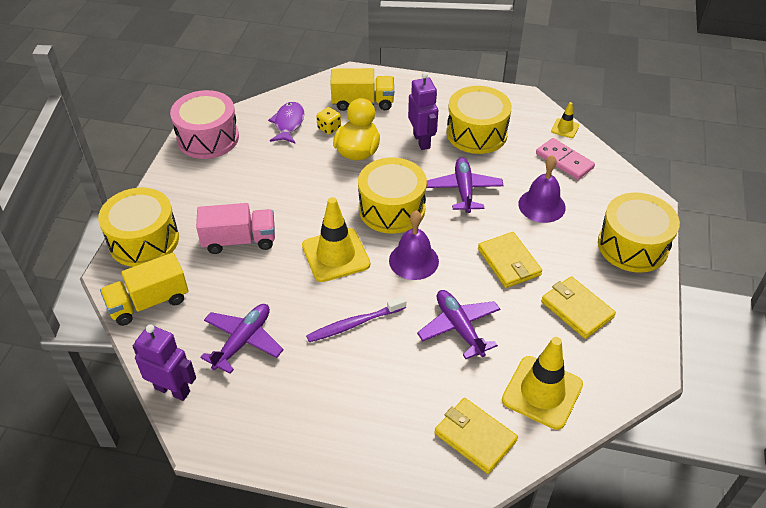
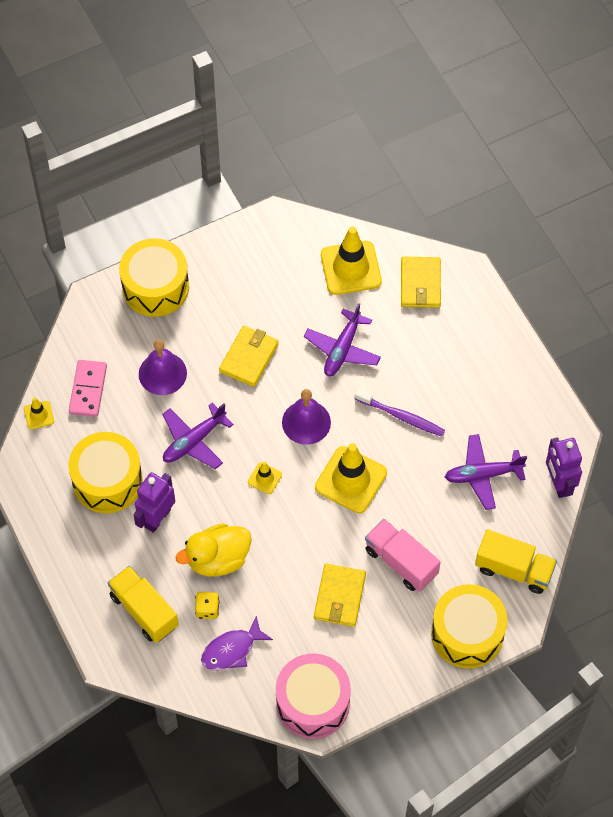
camera: 130 degrees left, 15 degrees up
(392, 209) = (265, 478): yellow drum -> yellow traffic cone
(577, 309) = (257, 288): yellow wallet -> yellow wallet (339, 597)

